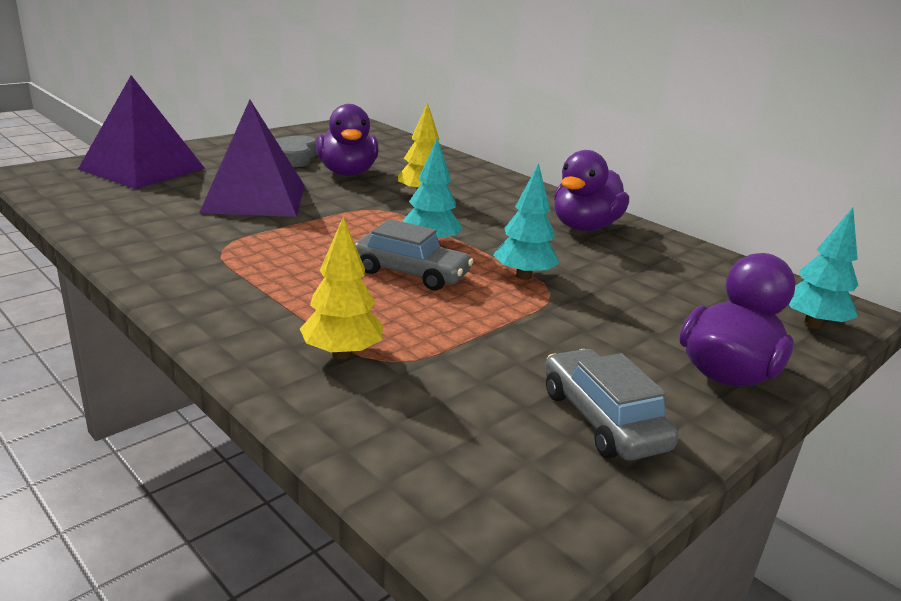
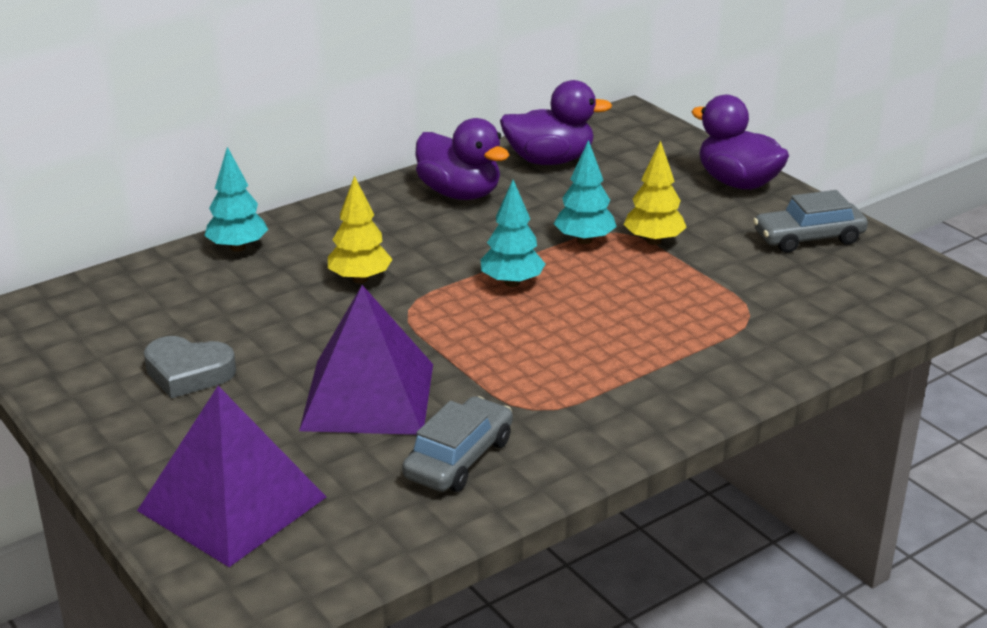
camera: 80 degrees left, 5 degrees up
(342, 353) = (745, 335): yellow tree -> yellow tree (653, 241)
(347, 173) = (268, 329): purple duck -> purple duck (549, 160)
(410, 273) = (585, 297): grey car -> grey car (459, 458)
(812, 324) = (657, 134): turquoise tree -> turquoise tree (237, 247)

